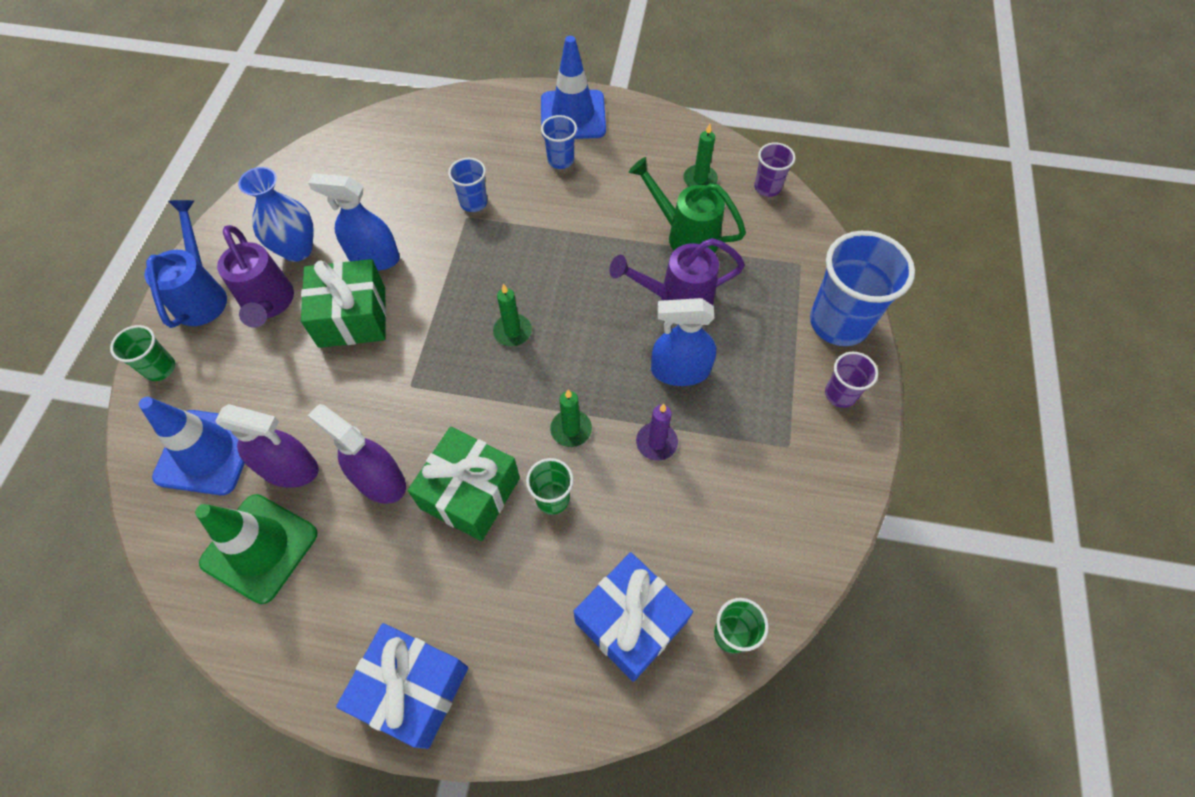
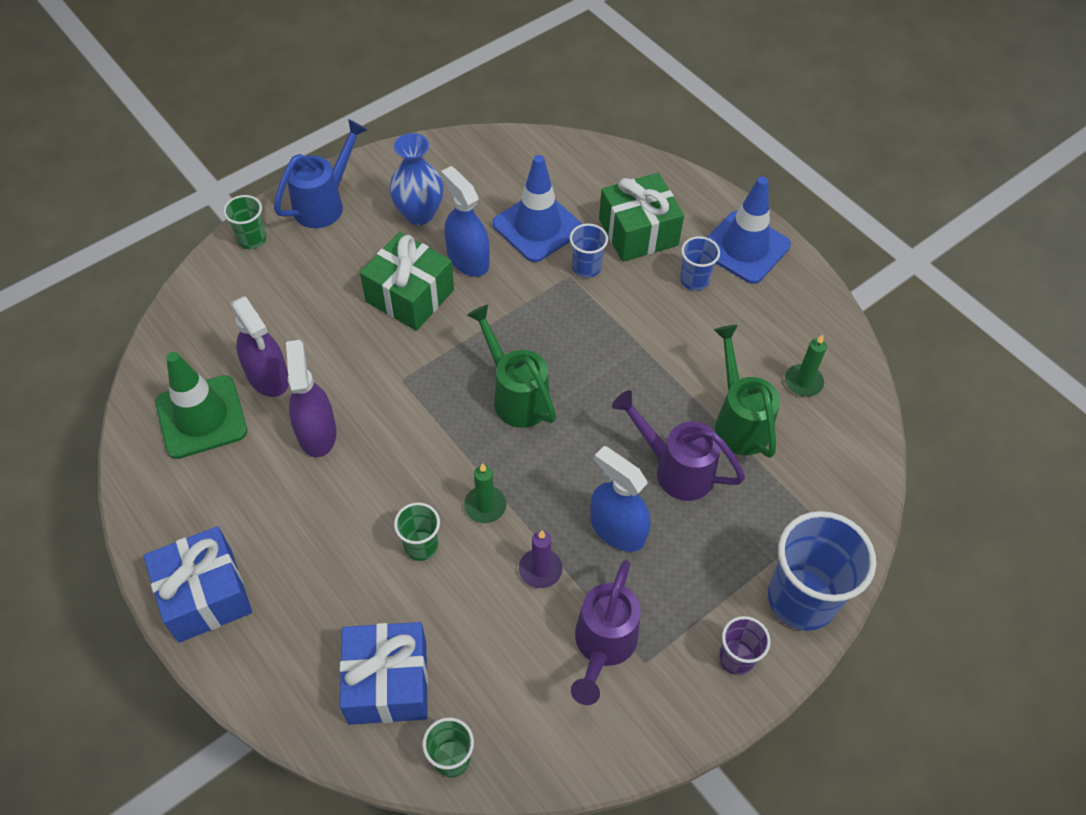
camera: 40 degrees right, 5 degrees down
(207, 452) = (228, 323): blue traffic cone -> blue traffic cone (537, 227)
(269, 305) = (362, 244): purple watering can -> purple watering can (602, 647)
(470, 493) = (368, 493): green gift -> green gift (638, 232)
(512, 331) = (515, 395): green candle -> green watering can
(767, 187) = (861, 433): purple cup -> none

